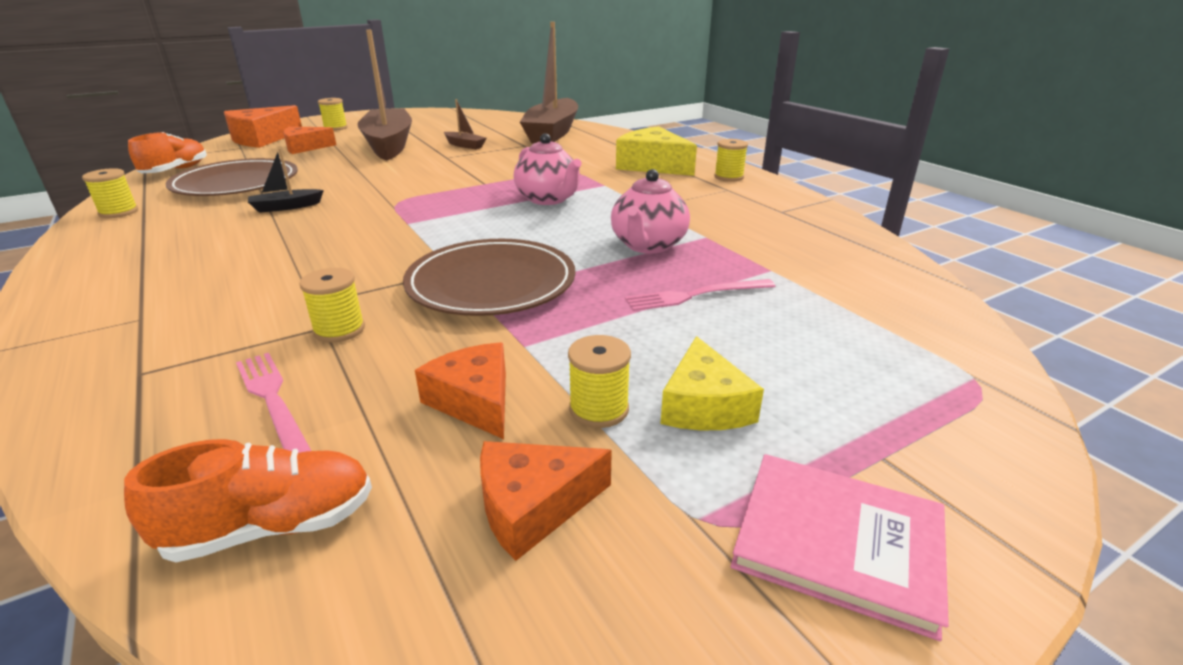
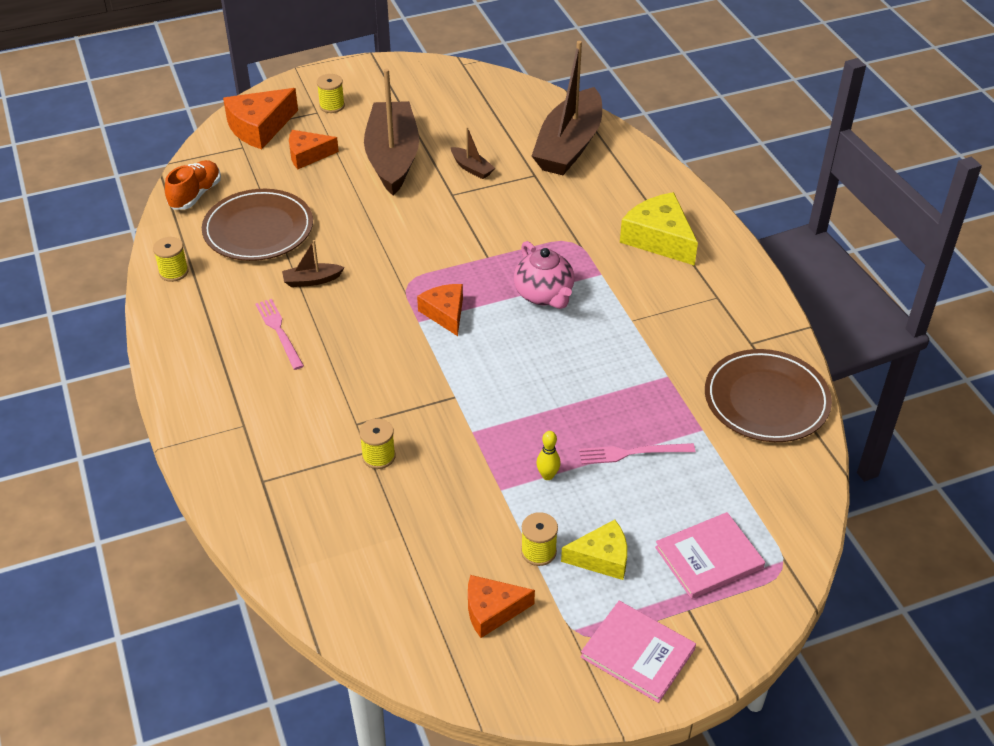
camera: 10 degrees right, 15 degrees up
(272, 401) = (348, 516): pink fork -> pink fork (279, 331)
(272, 526) = (365, 602): orange shoe -> none
(286, 207) = (312, 280): black boat -> brown boat
(474, 401) = (466, 534): orange cheese -> orange cheese (445, 313)
(491, 283) = (483, 417): brown plate -> brown plate (766, 400)
(589, 325) = (547, 475): none -> yellow bowling pin
(648, 245) = (615, 382): pink teapot -> none
(704, 405) = (602, 558): yellow cheese -> yellow cheese turned 105 degrees counterclockwise
(728, 177) = (727, 273): yellow spool -> none
(866, 386) = (709, 558): none -> pink book

